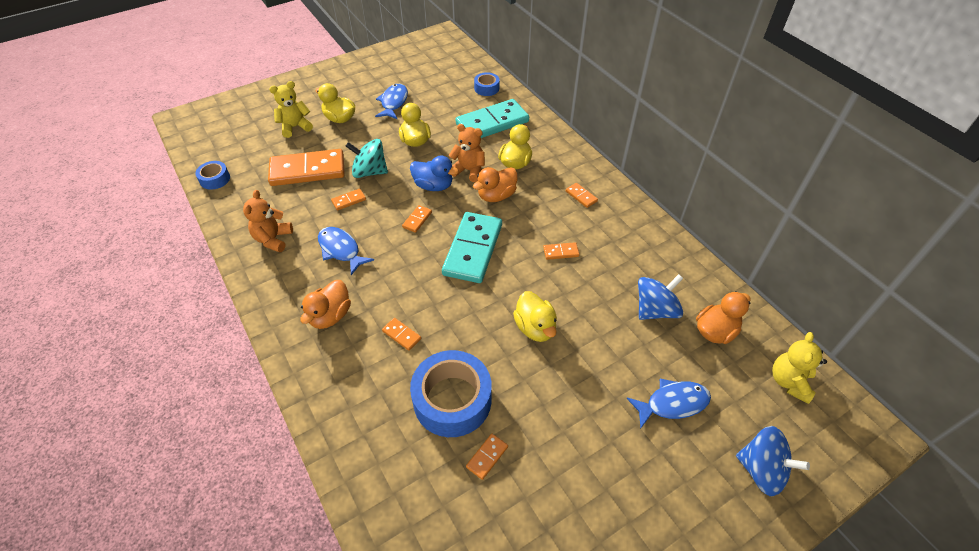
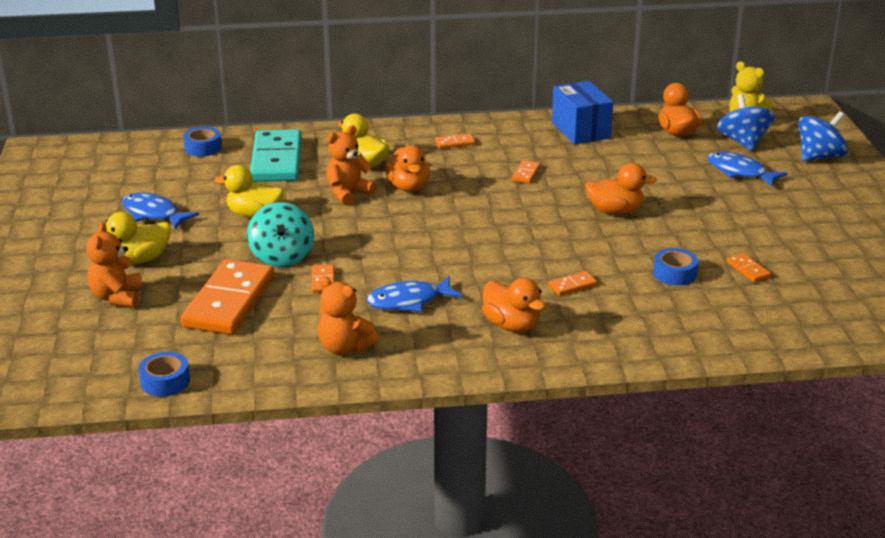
camera: 65 degrees left, 20 degrees down
(295, 127) = (117, 297): yellow teddy bear -> orange teddy bear
(370, 172) = (282, 257): turquoise spinning top -> turquoise spinning top turned 45 degrees counterclockwise
(417, 220) = (402, 242): orange domino -> none
(433, 186) = (353, 220): blue duck -> none
(452, 400) = (674, 274): blue tape -> blue tape, size x0.50
(473, 249) = (481, 219): turquoise domino -> none
(535, 328) = (615, 211): yellow duck -> orange duck
(655, 310) = (635, 150): blue spinning top -> blue spinning top (743, 142)
(663, 262) = (581, 130): none -> blue box
(672, 403) = (739, 172): blue fish -> blue fish turned 60 degrees counterclockwise

